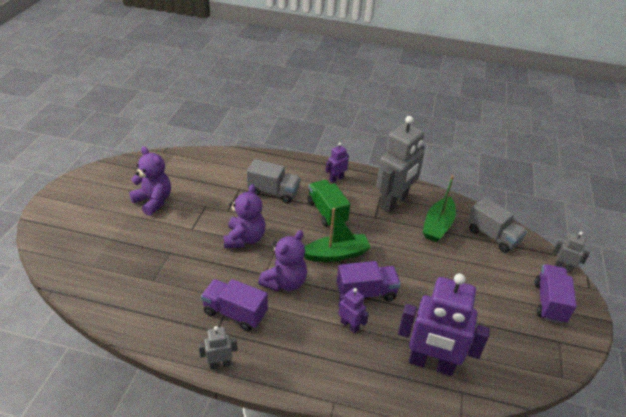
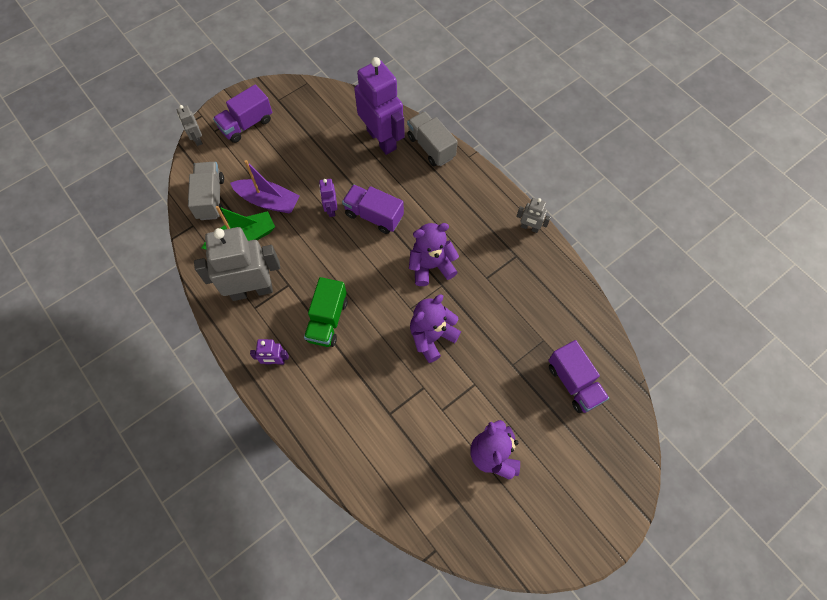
camera: 140 degrees left, 25 degrees up
(235, 313) = (492, 262): purple truck -> purple truck (574, 383)
(273, 192) = (357, 384): grey truck -> grey truck (431, 147)
(336, 254) = (363, 266): green boat -> none
(350, 326) = (412, 198): purple robot -> purple robot (331, 209)
(454, 257) = (268, 201): none -> purple boat

